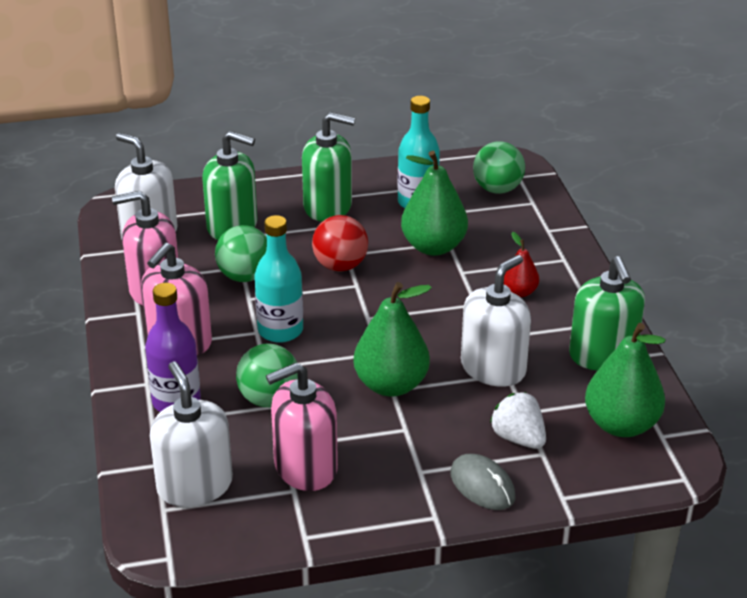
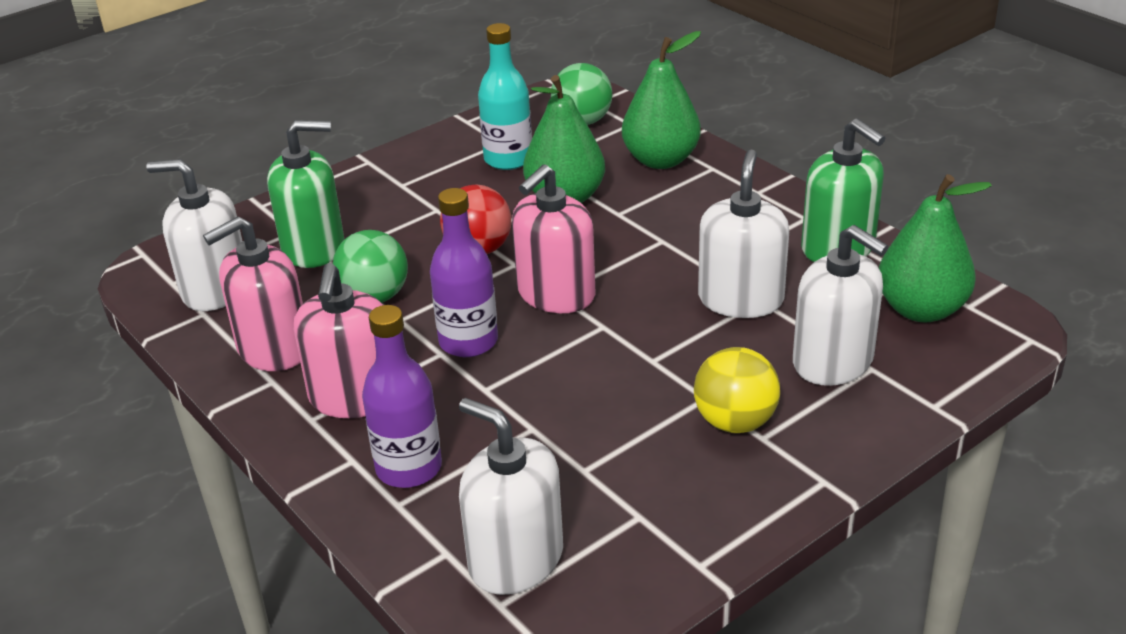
camera: 25 degrees left, 0 degrees up
(269, 399) = (520, 423): green ball -> none
(280, 330) = (468, 342): turquoise bottle -> purple bottle
(305, 467) = (630, 484): pink soap dispenser -> pink soap dispenser (556, 294)
(328, 207) = (411, 193): green soap dispenser -> none
(391, 385) = (647, 356): green pear -> green pear (661, 160)
(410, 453) = (735, 422): none -> yellow ball
(482, 485) = (842, 426): grey mouse -> none
(518, 438) = (833, 362): white strawberry -> white soap dispenser
(519, 292) = (697, 214): red pear -> none

